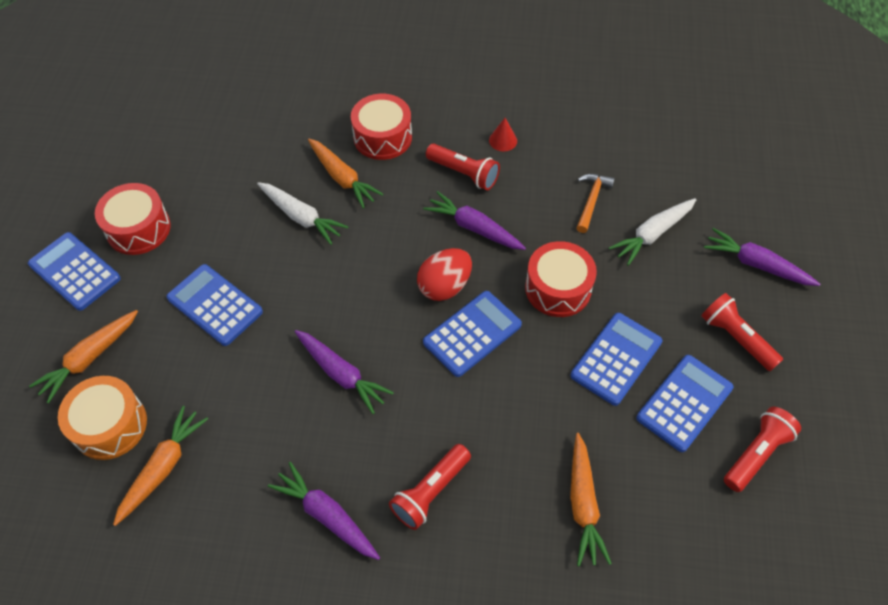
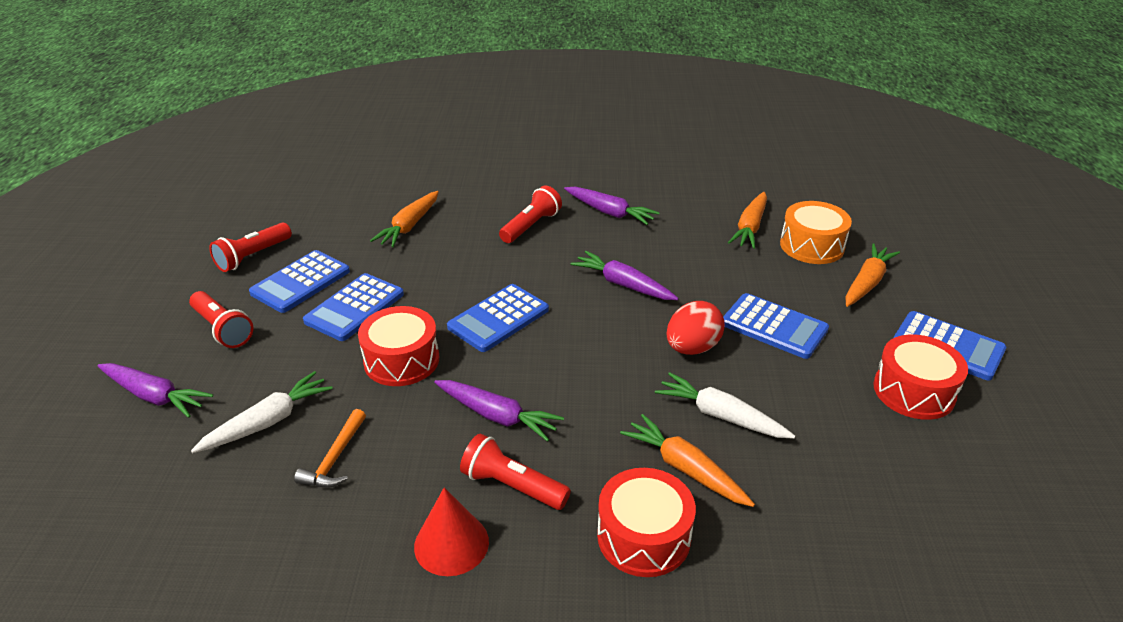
camera: 175 degrees right, 20 degrees down
(444, 286) = (530, 355): red egg -> red egg (692, 348)
(503, 140) = (451, 544): red cone -> red cone, size x1.64
(583, 504) = (409, 226): orange carrot -> orange carrot turned 150 degrees counterclockwise

